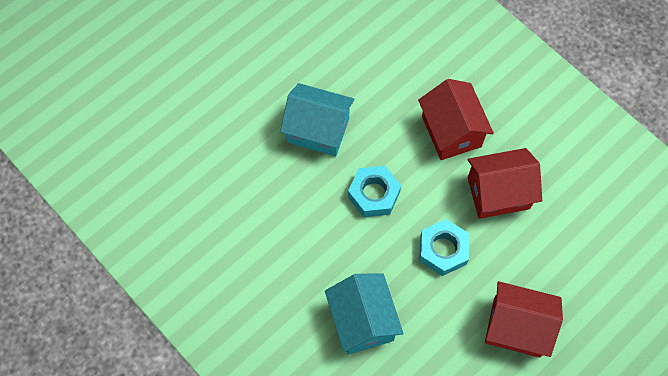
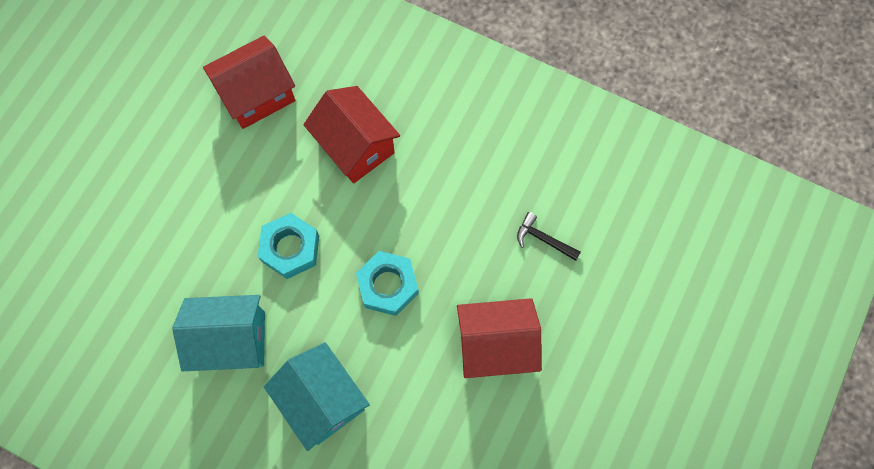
camera: 20 degrees left, 5 degrees up
(318, 130) = (203, 195): turquoise house -> turquoise house (232, 340)
(498, 193) = (429, 199): red house -> red house (257, 95)
(584, 257) = (543, 239): none -> black hammer

